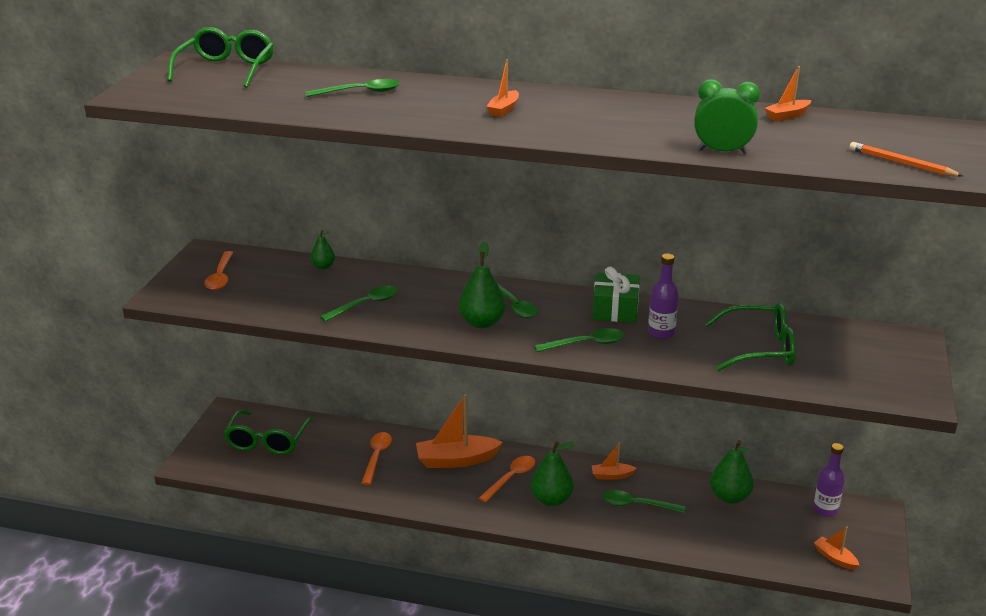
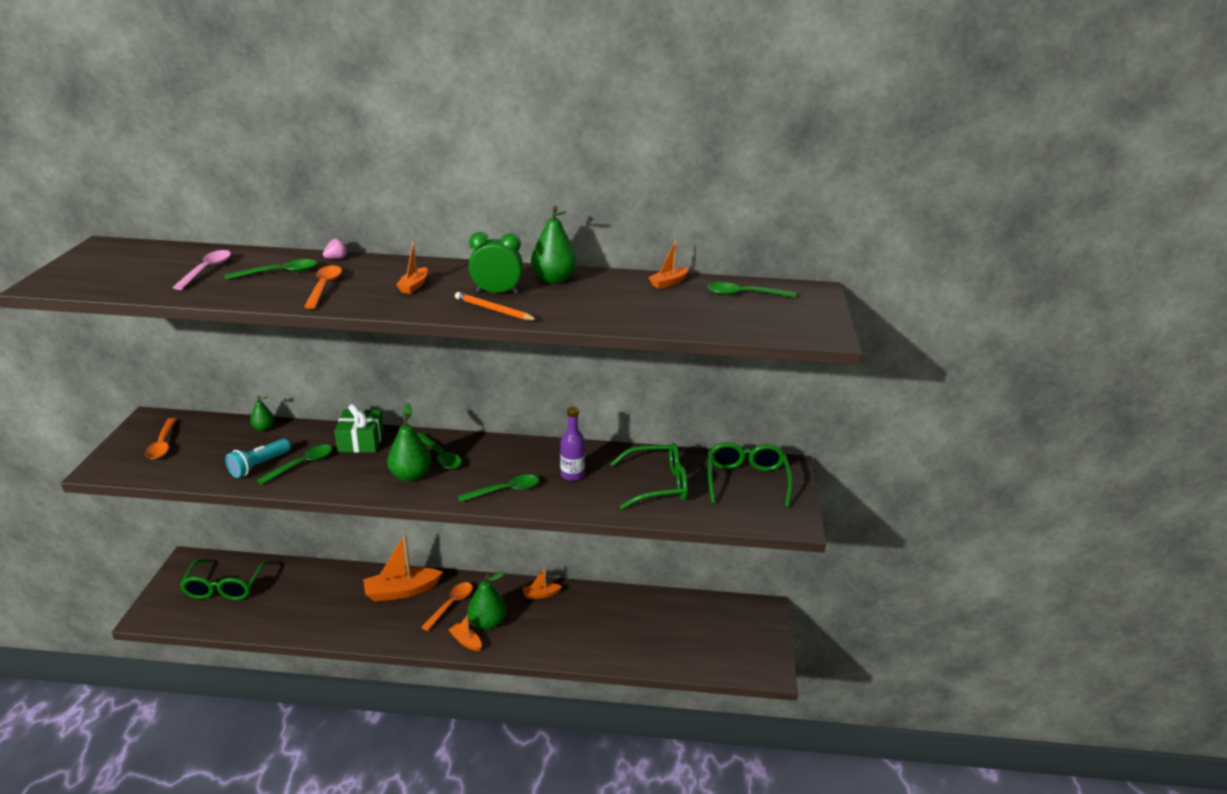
camera: 10 degrees left, 0 degrees up
(226, 69) = (150, 253): green glasses -> green glasses (746, 480)
(286, 87) = (207, 270): none -> pink spoon
(321, 303) = (259, 465): none -> turquoise flashlight
(377, 457) = (328, 594): orange spoon -> orange spoon (324, 287)
(418, 80) = (336, 258): none -> pink strawberry
(615, 309) = (532, 454): green gift -> green gift (361, 441)
(636, 505) = (562, 621): green spoon -> green spoon (744, 294)
(722, 151) = (611, 321): green clock -> green clock (496, 292)
(729, 497) = (643, 606): green pear -> green pear (554, 279)
(825, 510) = (723, 611): purple bottle -> none
(835, 558) = (732, 655): orange boat -> orange boat (466, 641)
(901, 163) = (766, 326): orange pencil -> orange pencil (494, 310)

